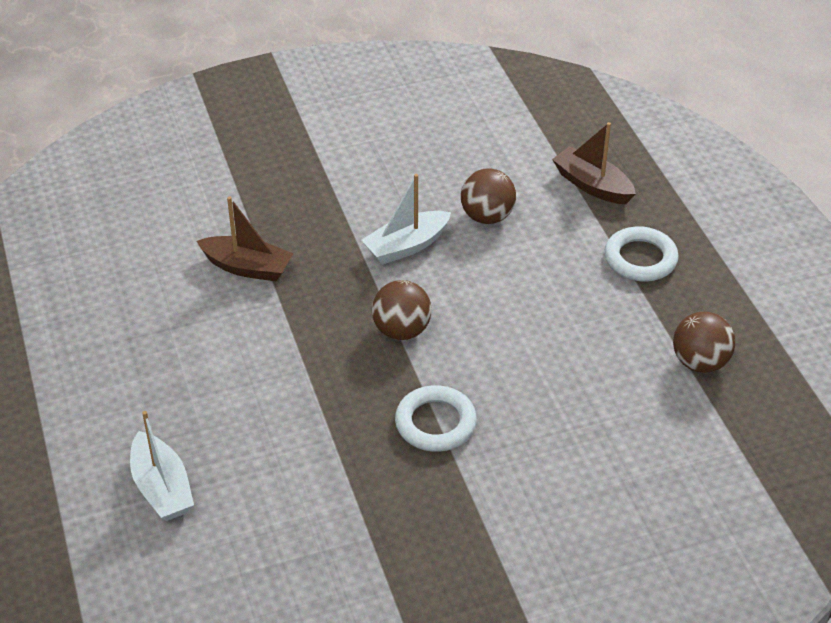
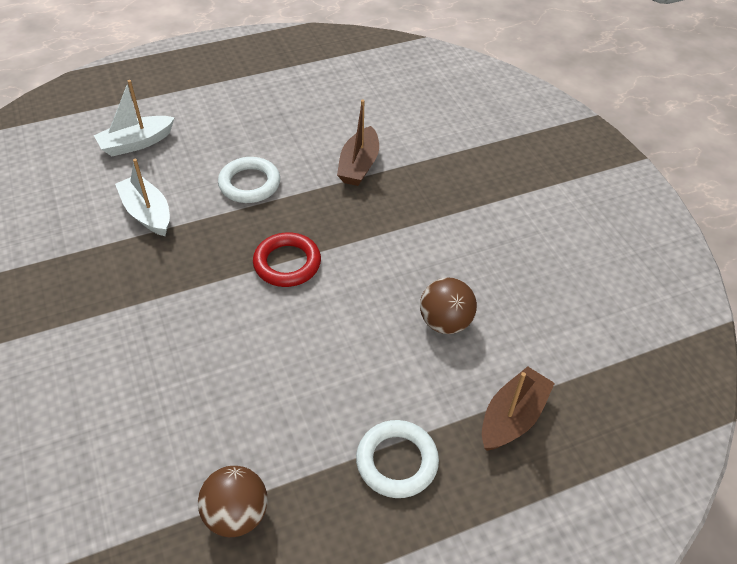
camera: 85 degrees right, 5 degrees up
(401, 330) = (287, 263): brown ball -> red ring
(406, 246) = (395, 262): white boat -> white boat (147, 213)
(435, 423) = (177, 289): white ring -> white ring (249, 184)

